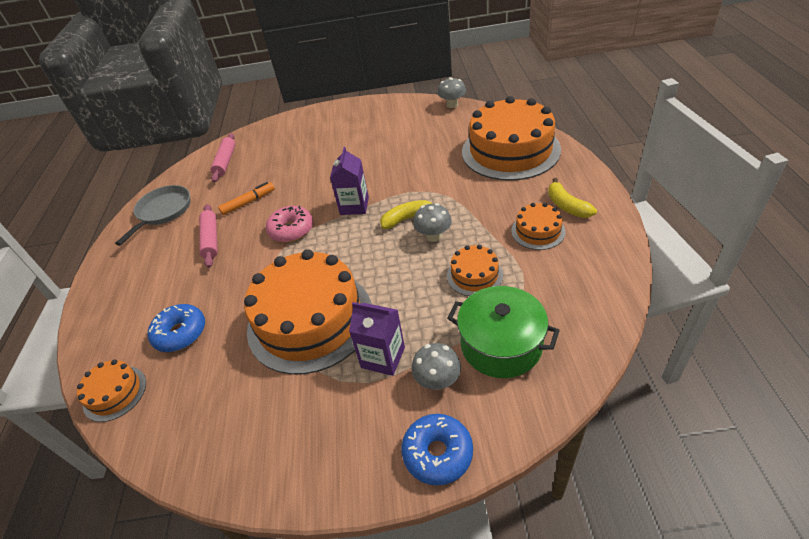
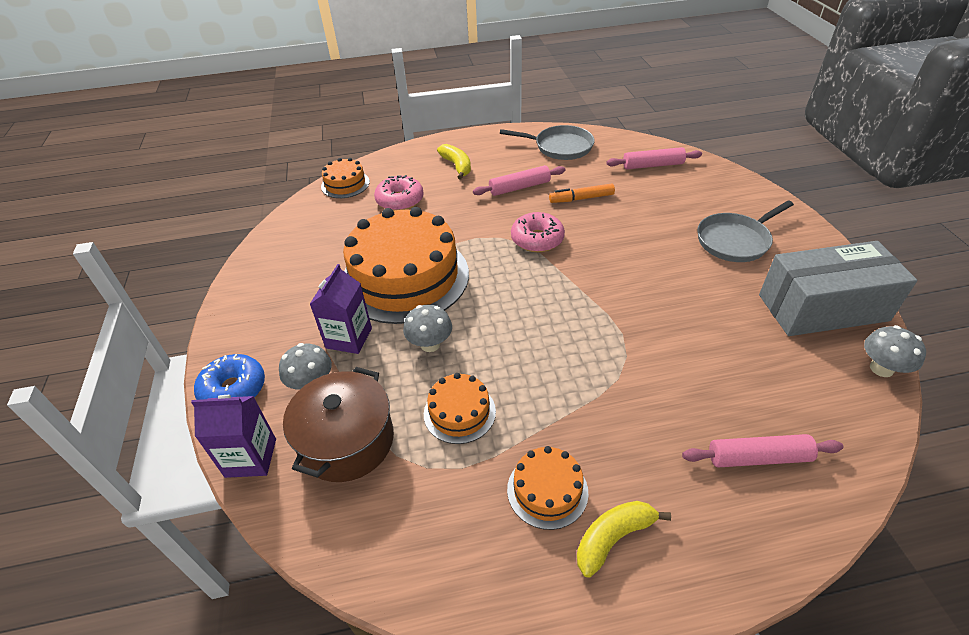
camera: 80 degrees right, 0 degrees up
(180, 333) = (400, 200): blue donut -> pink donut
(248, 202) = (581, 198): orange marker -> orange marker turned 120 degrees clockwise
(333, 135) = (735, 240): none -> grey pan
(354, 206) = (585, 284): purple carton -> purple carton (251, 457)
(403, 114) = (822, 307): none -> grey box
(407, 218) = (565, 337): yellow banana -> yellow banana (457, 166)
(433, 236) = (532, 366): grey mushroom -> grey mushroom (430, 344)
(501, 345) = (347, 441): green pot -> brown pot
(510, 150) = (758, 457): orange cake -> pink rolling pin

